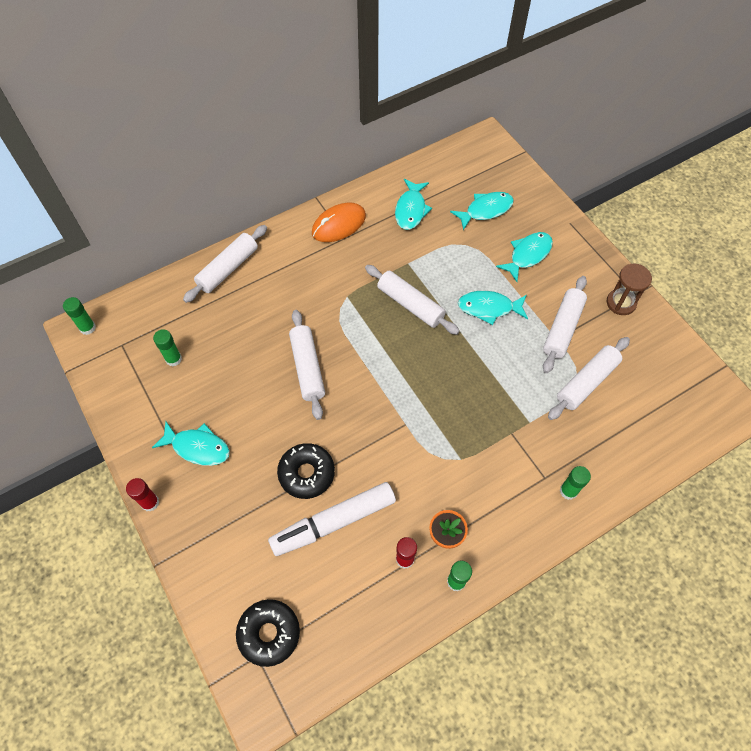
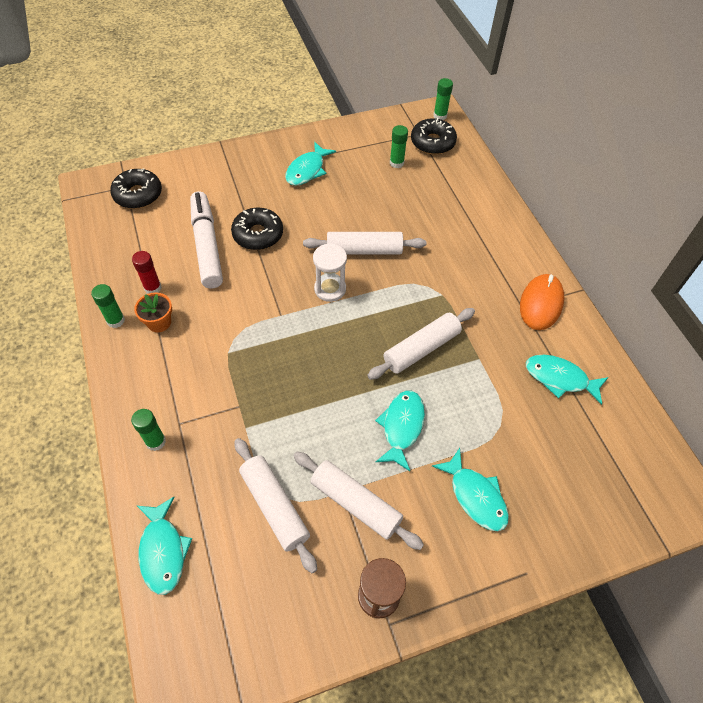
camera: 100 degrees right, 5 degrees down
(135, 329) = (432, 142): none -> black donut
(150, 502) = (270, 141): red glue stick -> none
(228, 269) = (490, 207): white rolling pin -> none
(339, 224) = (541, 303): orange mouse -> orange mouse turned 45 degrees clockwise
(363, 388) = (330, 289): none -> white hourglass
(485, 210) = (555, 464): turquoise fish -> turquoise fish (163, 551)

